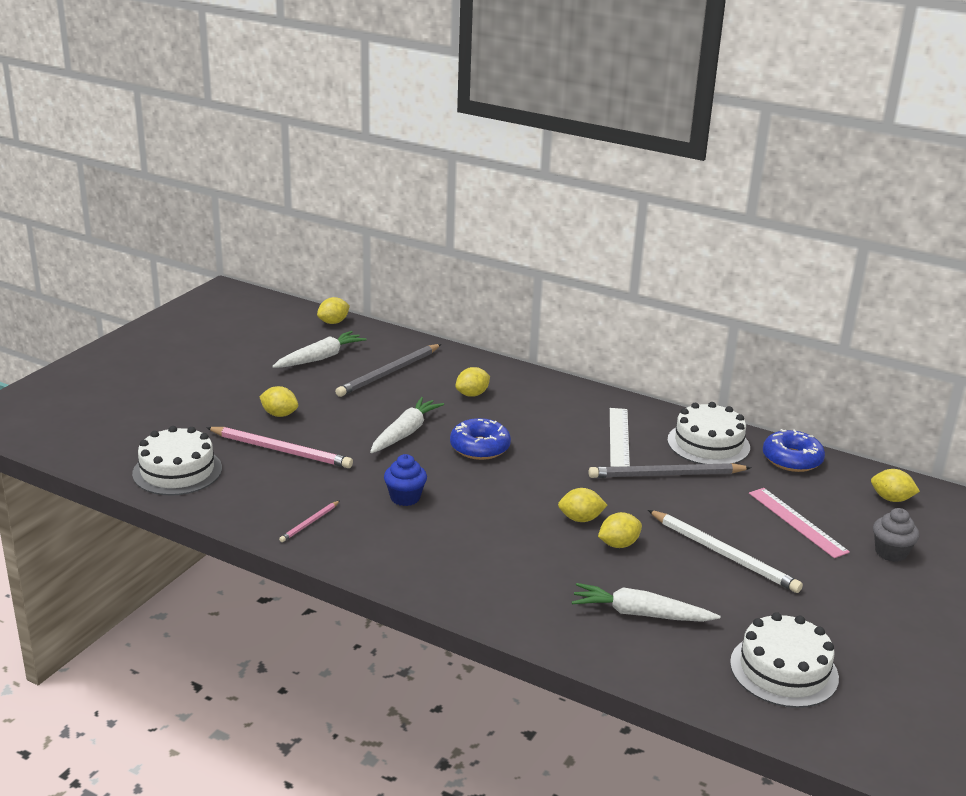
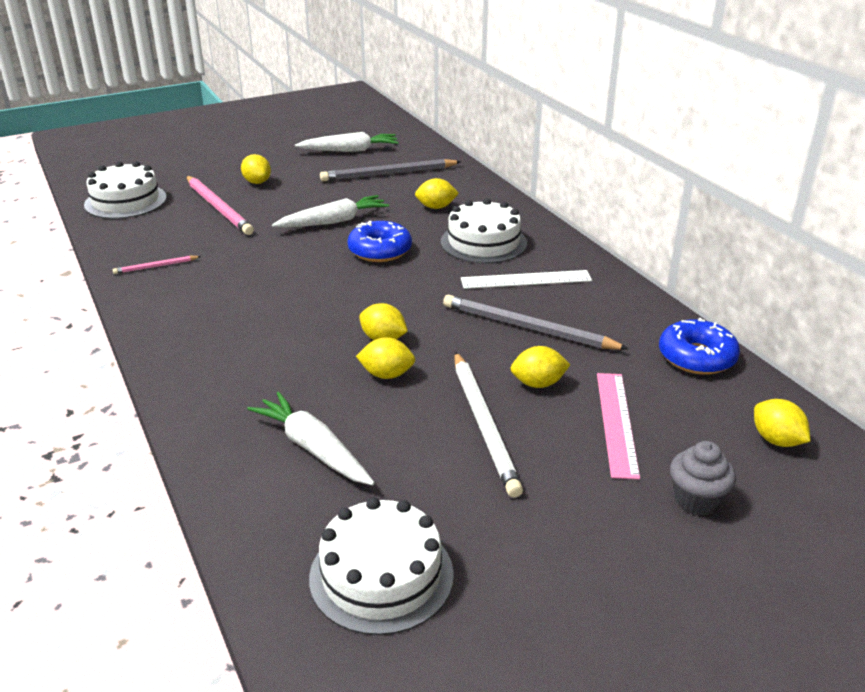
camera: 35 degrees right, 5 degrees up
(333, 322) = (399, 128): yellow lemon -> yellow lemon (538, 383)
(405, 498) = (257, 271): blue cupcake -> none
(618, 437) = (526, 279): white ruler -> white ruler turned 45 degrees clockwise
(708, 444) = (616, 313): white cake -> white cake (483, 242)

